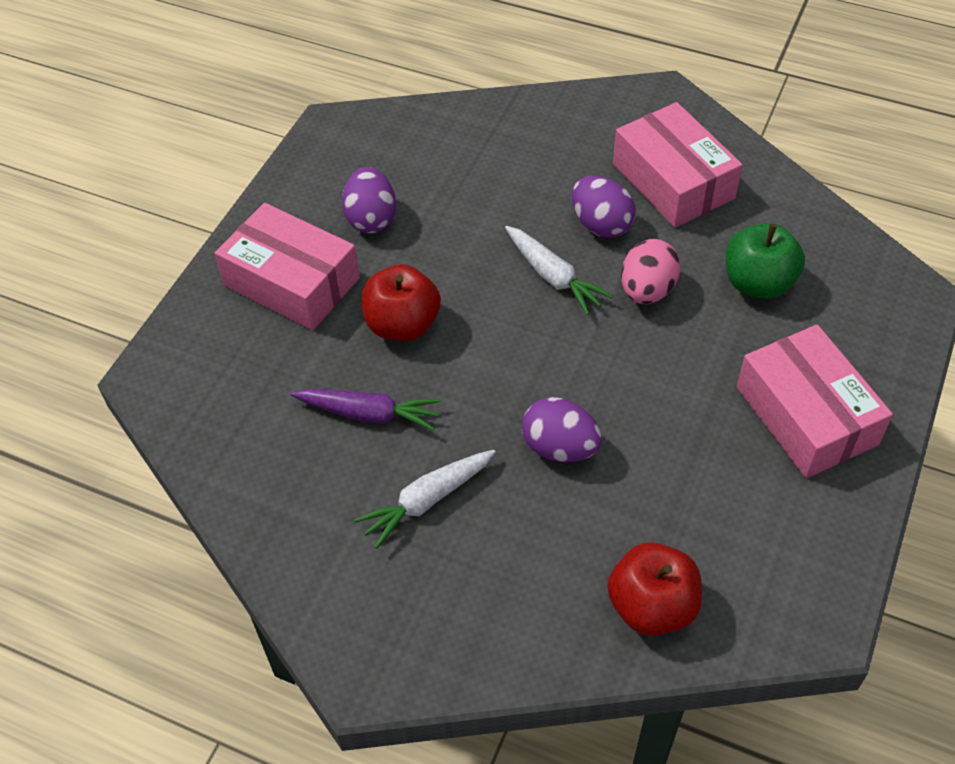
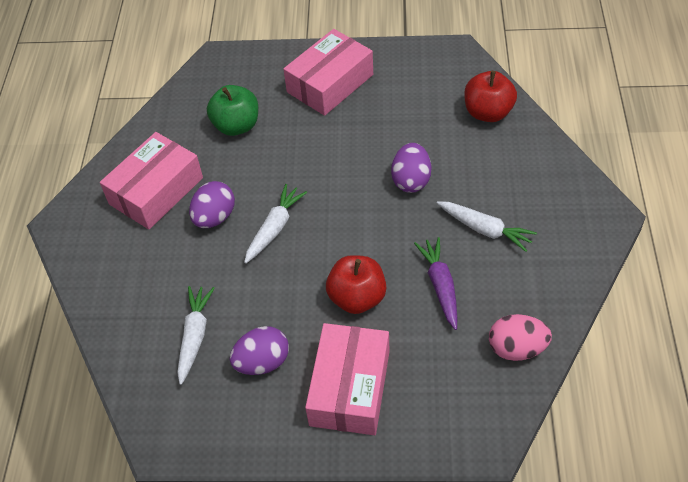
camera: 110 degrees left, 0 degrees up
(439, 173) = (195, 336): none -> white carrot
(647, 290) = (266, 176): pink egg -> pink egg (516, 348)

